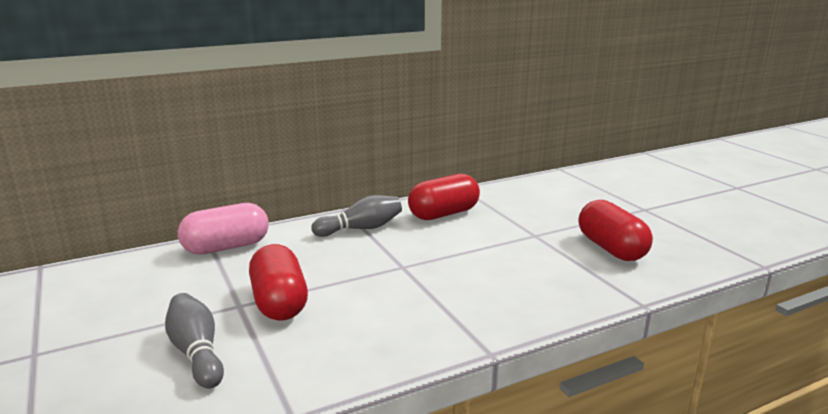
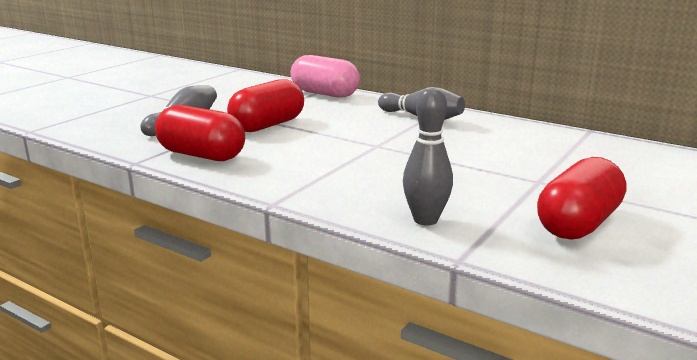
camera: 60 degrees right, 0 degrees up
(443, 214) = (510, 137): red capsule -> red capsule (201, 155)
(572, 295) = (425, 220): none -> grey bowling pin

